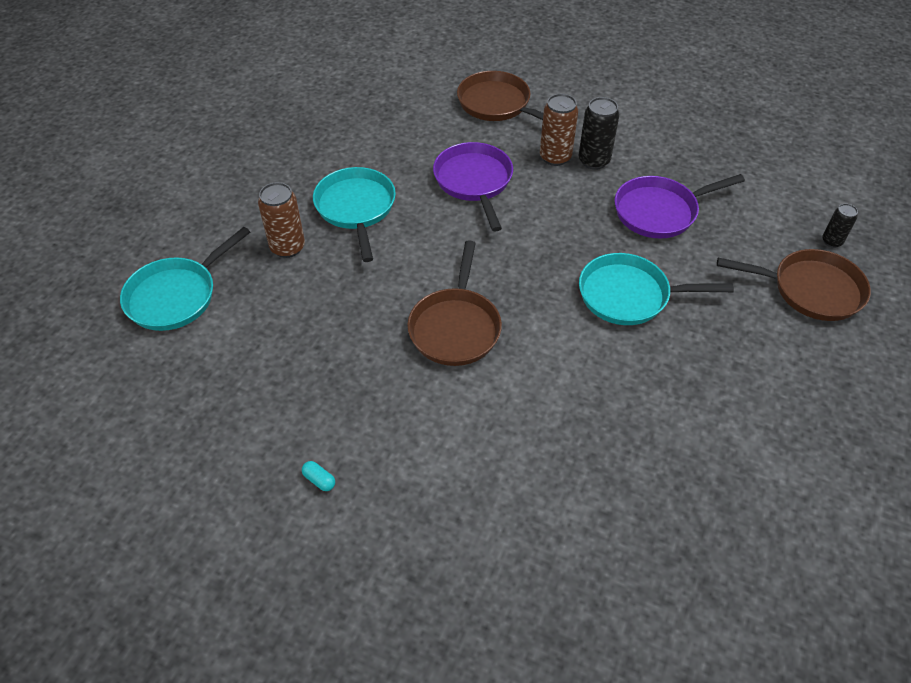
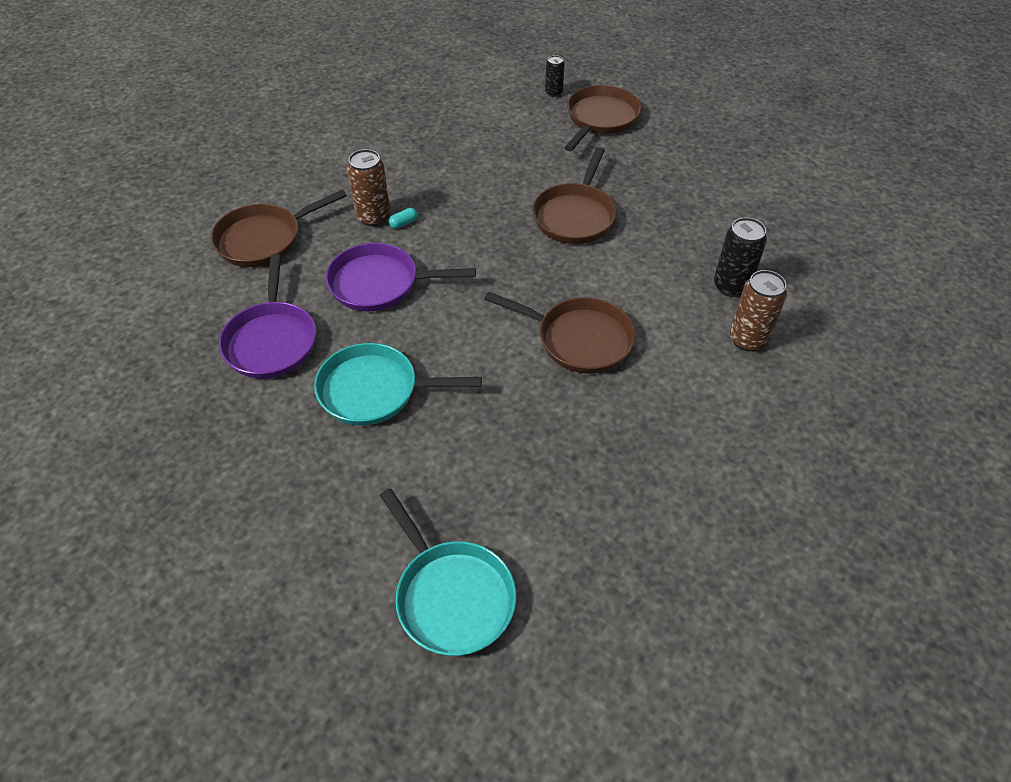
camera: 75 degrees left, 0 degrees up
(287, 247) = (412, 466): brown can -> brown can (747, 339)
(319, 480) = (744, 478): turquoise capsule -> turquoise capsule (403, 223)
(594, 161) = (392, 193): black can -> black can (731, 286)
(629, 295) = (575, 215): turquoise pan -> brown pan
(660, 211) = (481, 170): purple pan -> purple pan (271, 340)

